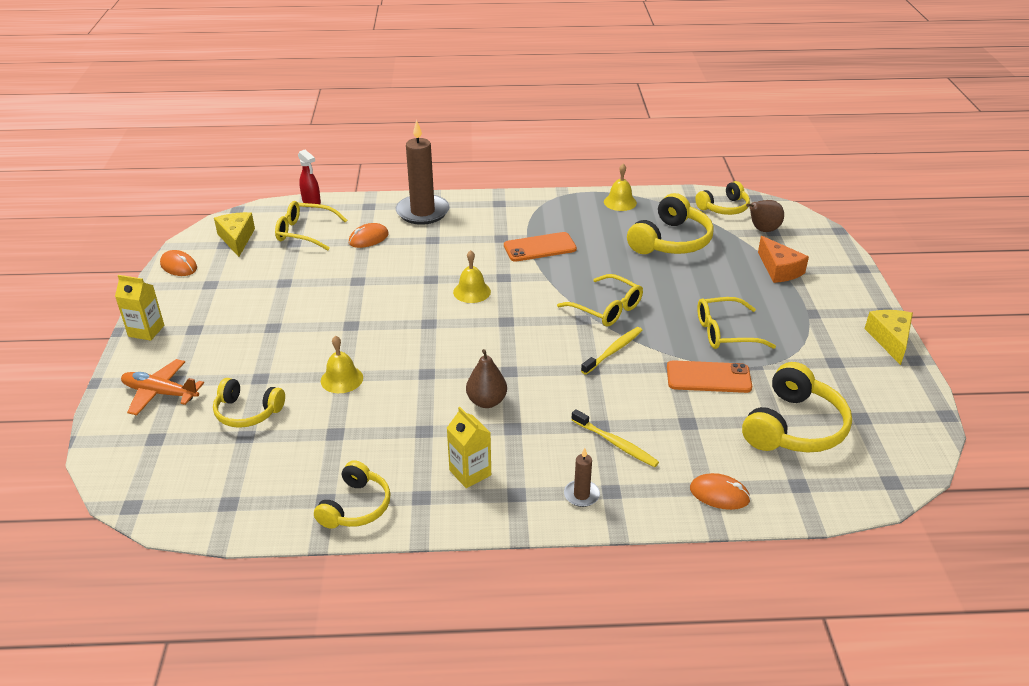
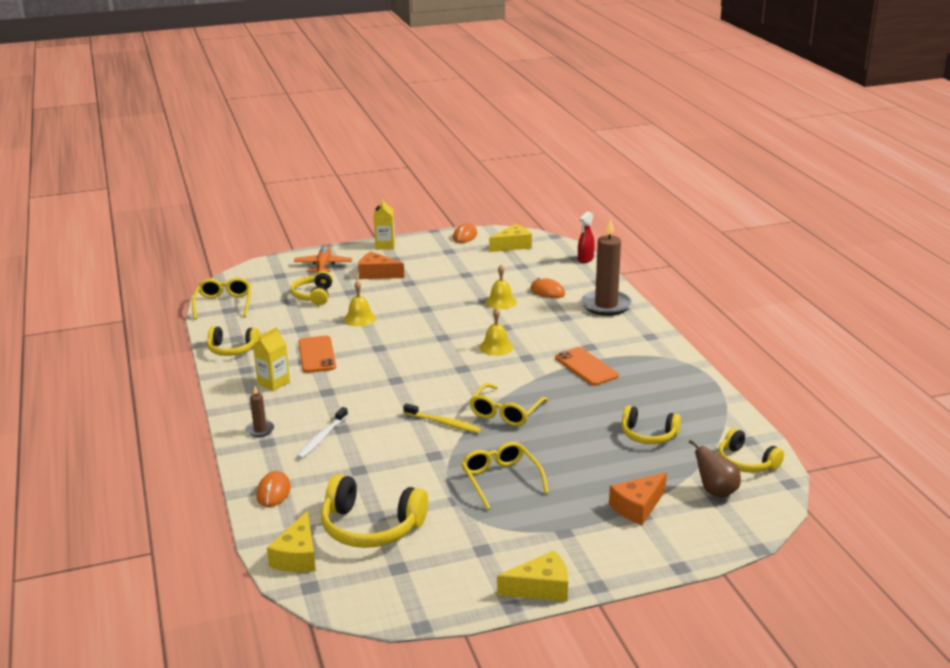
camera: 75 degrees right, 10 degrees down
(226, 349) = (377, 274): none -> orange cheese
(305, 232) = (539, 266): yellow glasses -> yellow glasses (223, 304)
(486, 401) = (354, 376): brown pear -> none
(615, 443) = (322, 438): yellow toothbrush -> white toothbrush
(620, 202) = (704, 398): yellow bell -> yellow bell (501, 302)
(671, 241) = (648, 435): yellow headphones -> yellow headphones, size x0.63
(708, 377) = (426, 475): orange phone -> orange phone (317, 355)
(841, 486) = (297, 556): none -> yellow cheese

